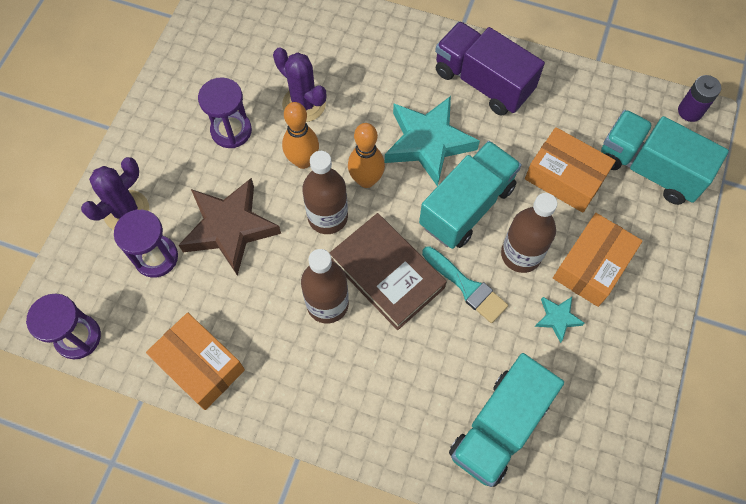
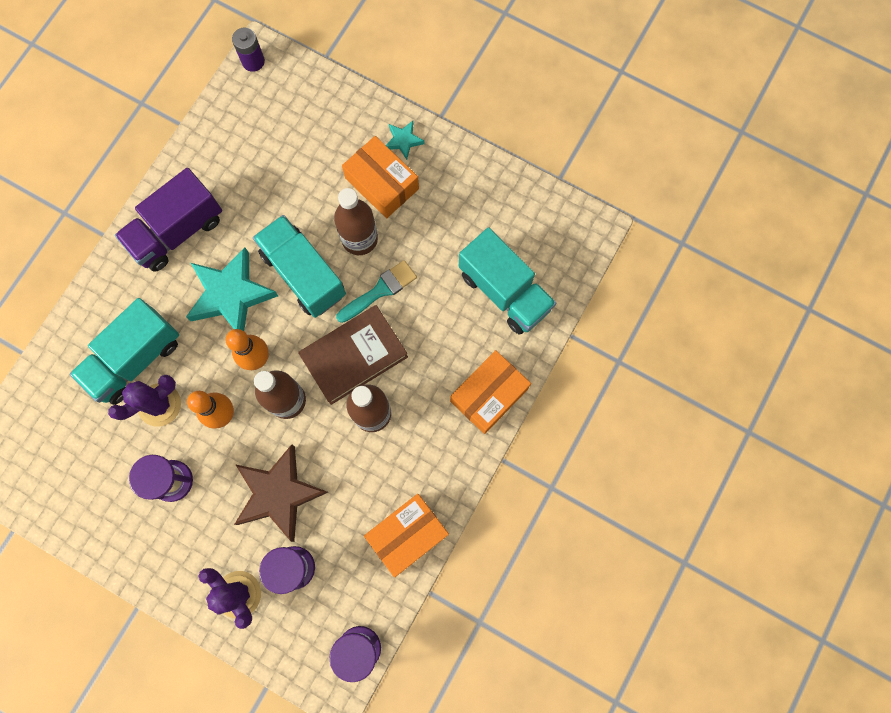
camera: 80 degrees left, 10 degrees up
(557, 318) = (422, 223): turquoise star -> turquoise star (403, 141)
(565, 177) = (294, 183): orange box -> orange box (489, 395)
(649, 169) = (302, 112): turquoise truck -> turquoise truck (135, 359)

